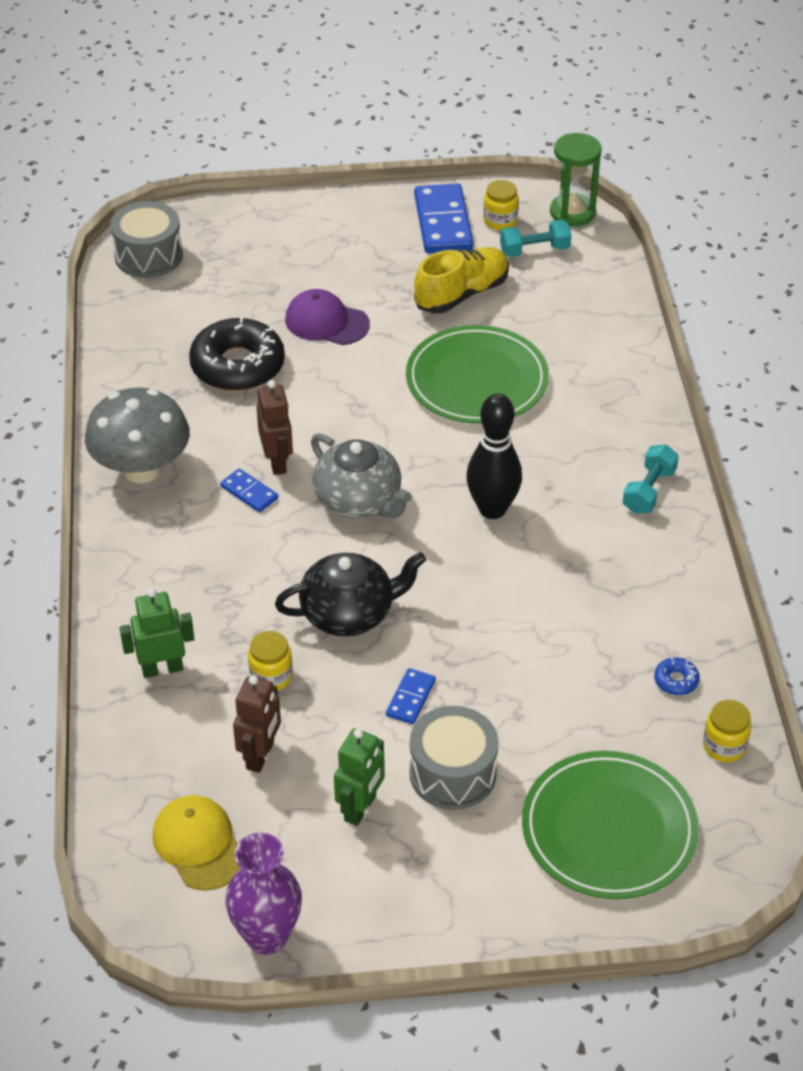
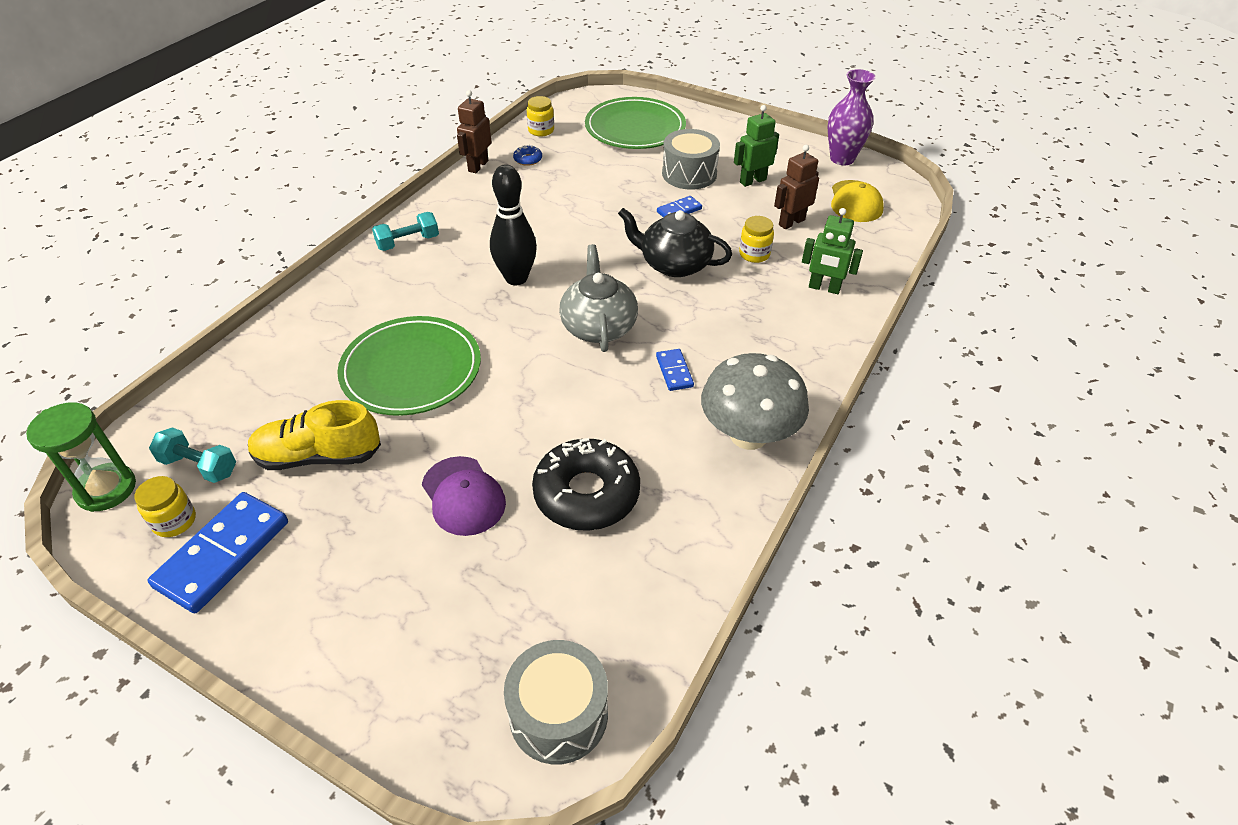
camera: 145 degrees left, 0 degrees up
(277, 462) = (631, 384): brown robot -> brown robot (478, 166)

